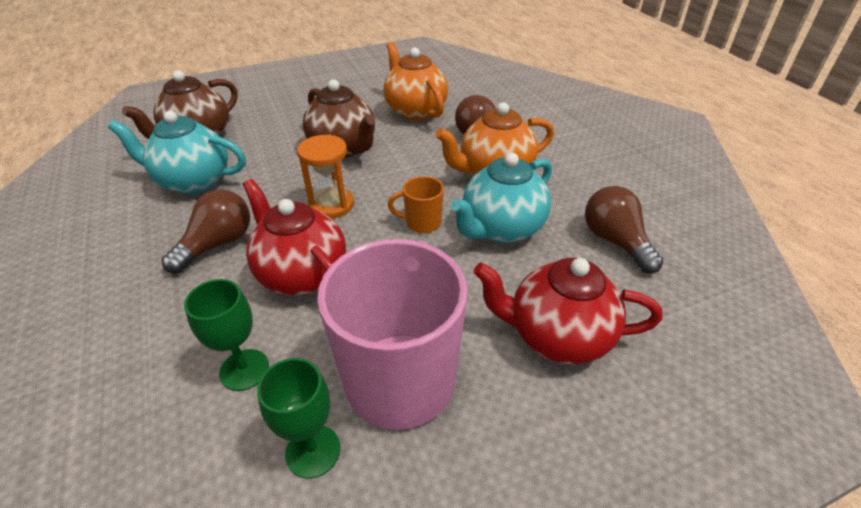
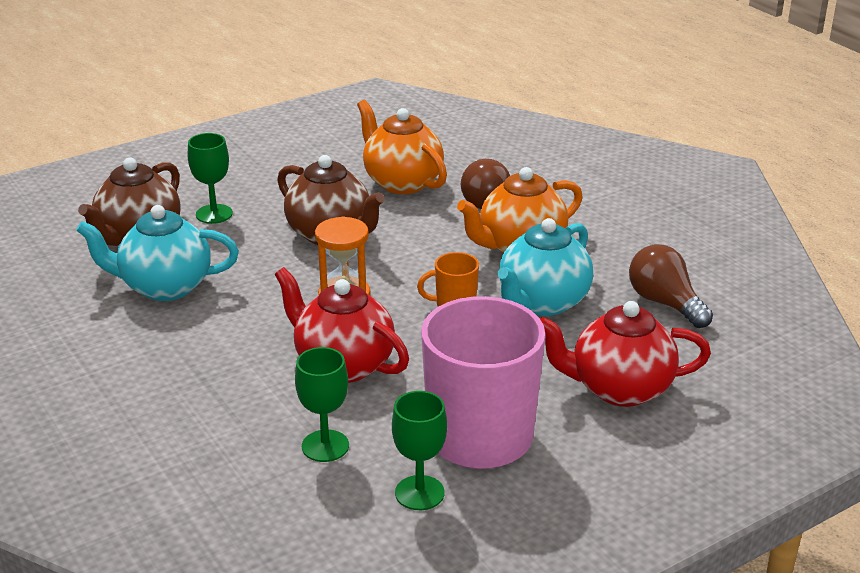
camera: 10 degrees left, 10 degrees down
(217, 244) = (234, 347): brown light bulb -> none
(263, 124) = (214, 214): none -> green goblet

